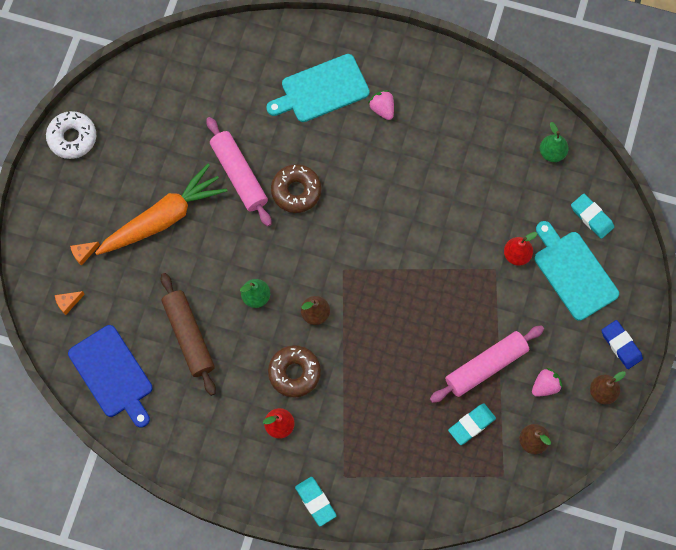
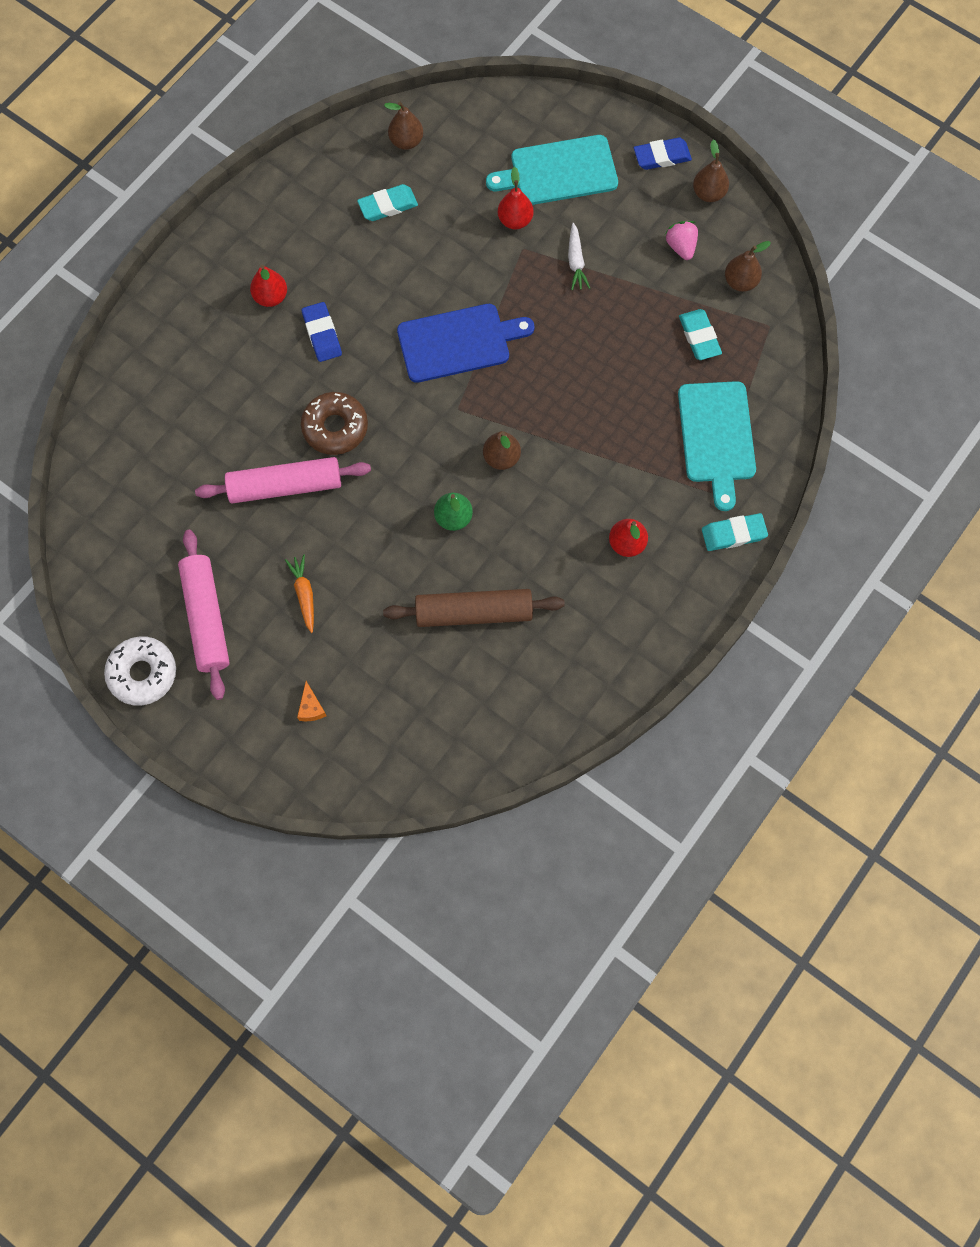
camera: 70 degrees left, 0 degrees up
(68, 302) = (371, 747): orange cheese -> none
(112, 374) = (489, 720): blue cutting board -> blue cutting board (458, 342)
(163, 218) = (304, 594): orange carrot -> orange carrot, size x0.42
(294, 373) = (567, 505): brown donut -> none
(321, 90) = (214, 355): turquoise cutting board -> turquoise cutting board (716, 437)
(366, 154) = (322, 334): none -> blue eraser
(382, 109) = (271, 297): pink strawberry -> red pear
(486, 366) = (636, 298): pink rolling pin -> pink rolling pin (206, 618)
(499, 311) = (576, 261): none -> white carrot
(552, 153) = (406, 141): green pear -> brown pear
(591, 217) = (500, 130): turquoise eraser -> turquoise eraser (388, 205)

